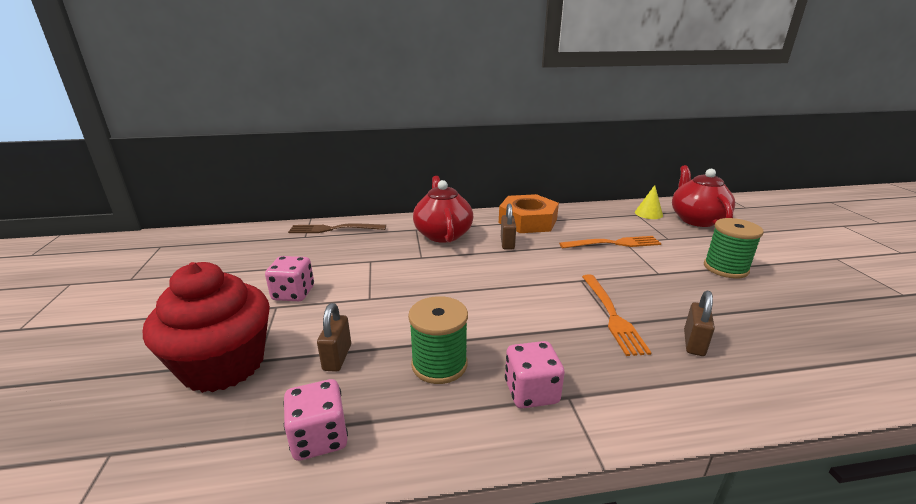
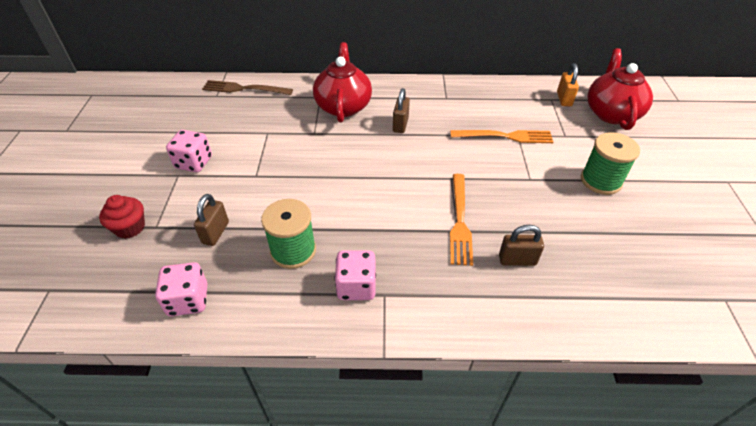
camera: 10 degrees right, 20 degrees up
(223, 365) = (130, 227): red cupcake -> red cupcake, size x0.48
(527, 221) = (433, 97): orange nut -> none
(648, 213) = (564, 99): yellow cone -> orange padlock
(693, 343) = (517, 260): brown padlock -> brown padlock turned 60 degrees clockwise

